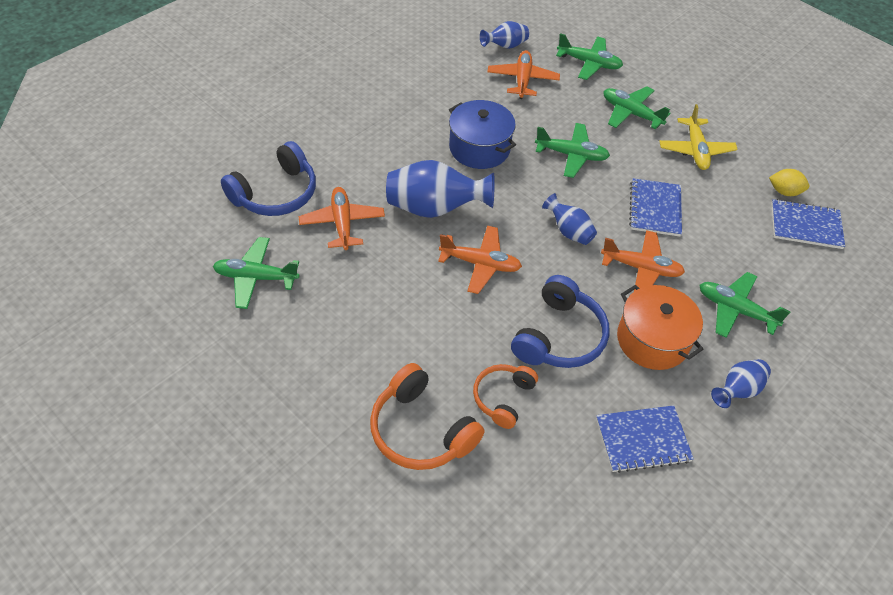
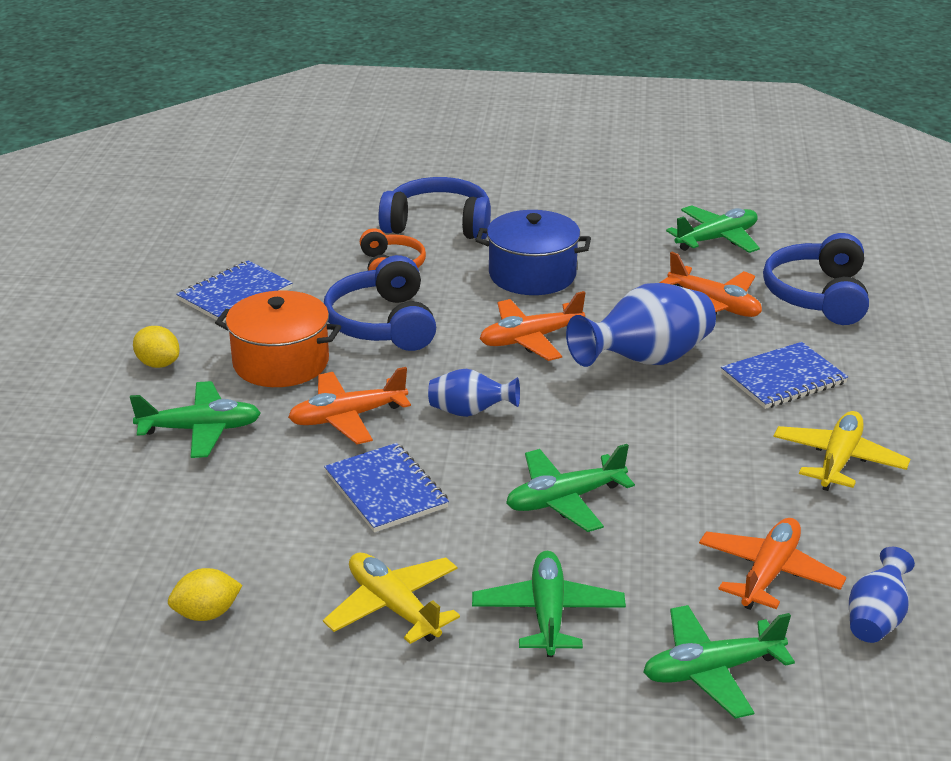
camera: 145 degrees right, 20 degrees down
(420, 430) = (438, 224): orange headphones -> blue headphones
(423, 103) = (838, 460): none -> yellow plane
(479, 148) = (689, 445): blue pot -> blue pot (532, 275)
(522, 80) = (768, 573): orange plane -> orange plane turned 120 degrees counterclockwise
(631, 113) = (548, 614): green plane -> green plane turned 90 degrees counterclockwise
(737, 390) = (158, 364): blue vase -> yellow lemon
(806, 225) = (148, 577): blue notebook -> blue notebook (783, 378)

